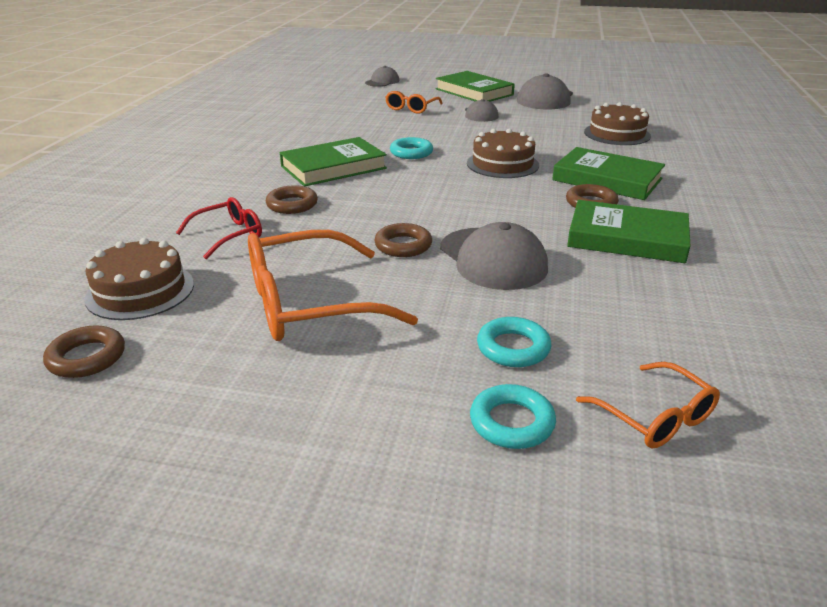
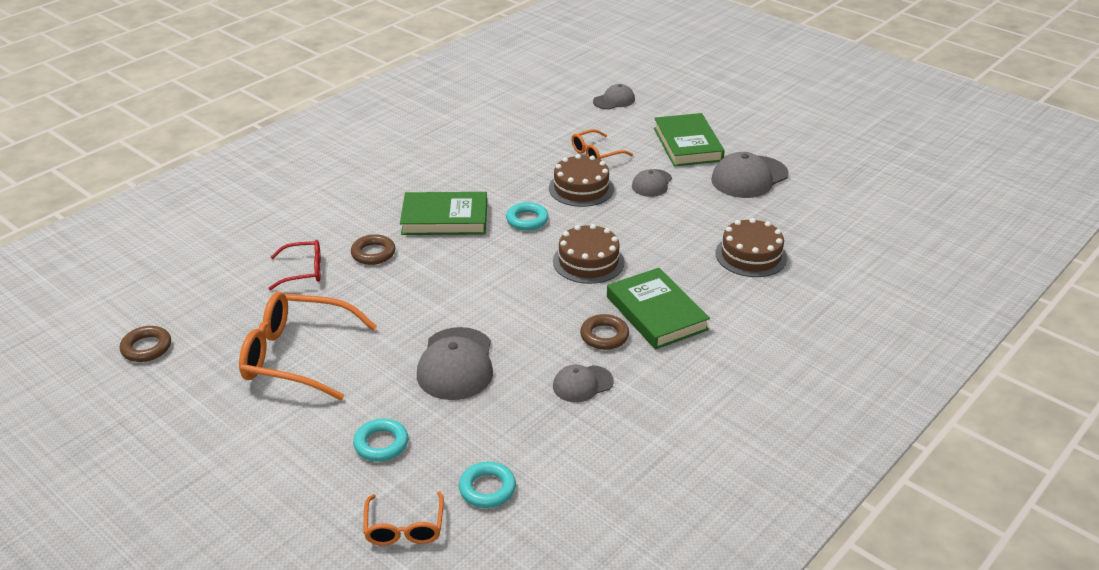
camera: 30 degrees right, 5 degrees up
(140, 291) = (211, 304): brown cake -> brown cake (581, 188)
(403, 245) = (408, 326): brown ring -> none
(511, 422) = (321, 493): turquoise ring -> turquoise ring (487, 488)
(627, 238) = (582, 384): green book -> grey cap

